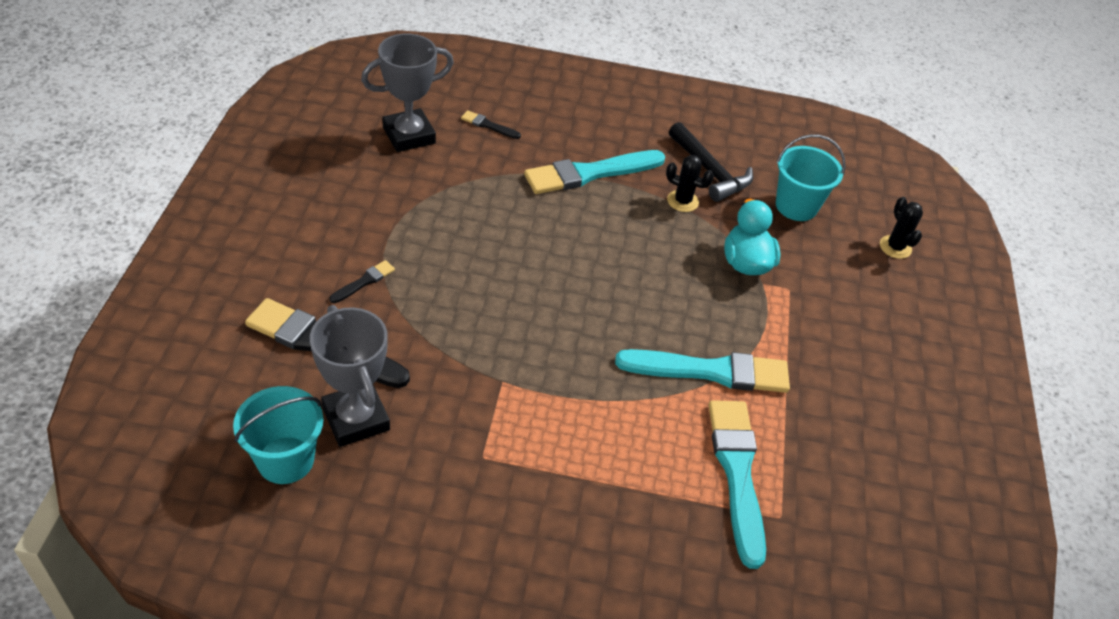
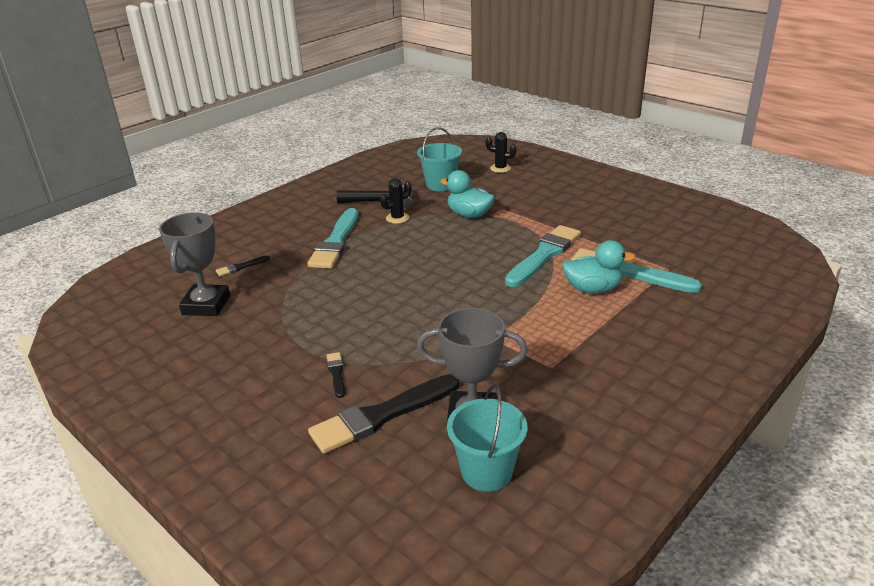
camera: 50 degrees left, 15 degrees down
(669, 447) = (592, 289): none -> turquoise duck

